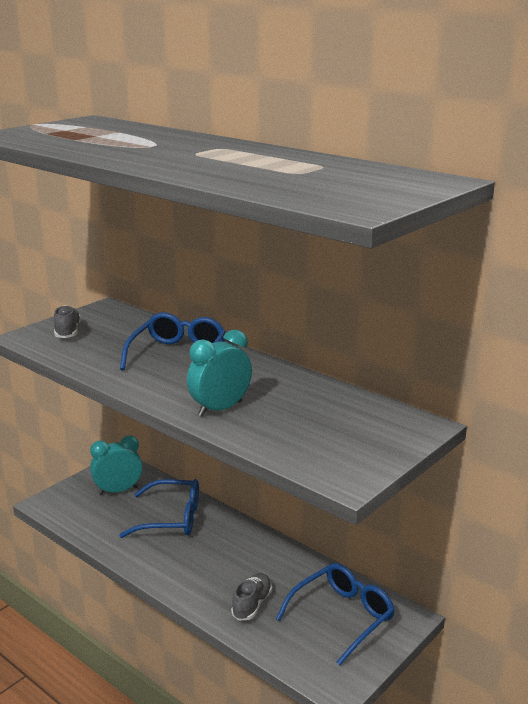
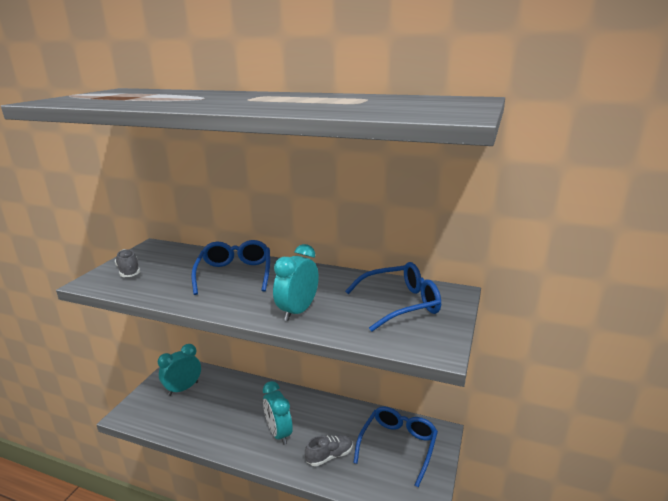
camera: 20 degrees left, 0 degrees up
(171, 518) = (236, 401): blue glasses -> blue glasses (400, 304)
(204, 565) = (279, 433): none -> turquoise clock
(252, 604) = (329, 456): grey shoe -> grey shoe turned 60 degrees clockwise

